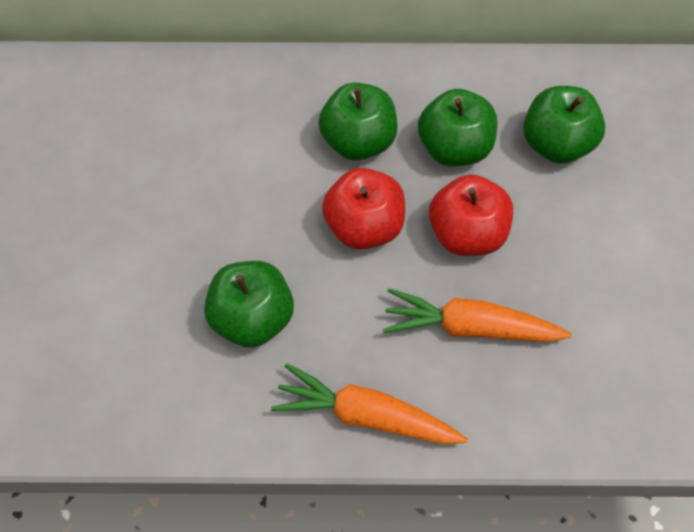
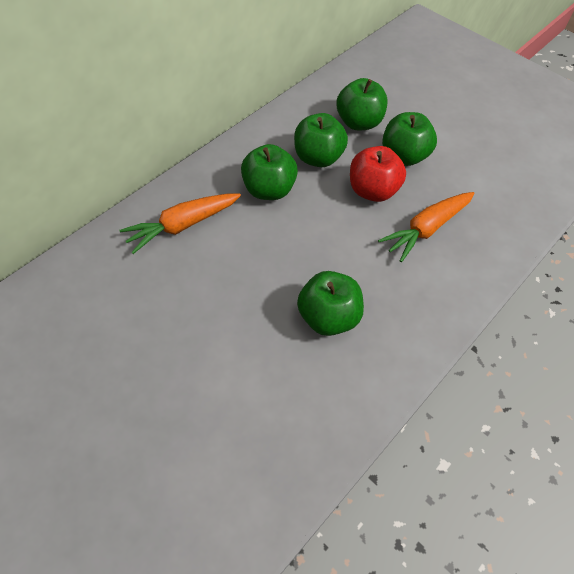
camera: 50 degrees left, 5 degrees down
(364, 226) = (323, 226): red apple -> none
(365, 414) = (436, 309): orange carrot -> orange carrot (182, 225)
(557, 225) = (403, 156): none -> green apple

